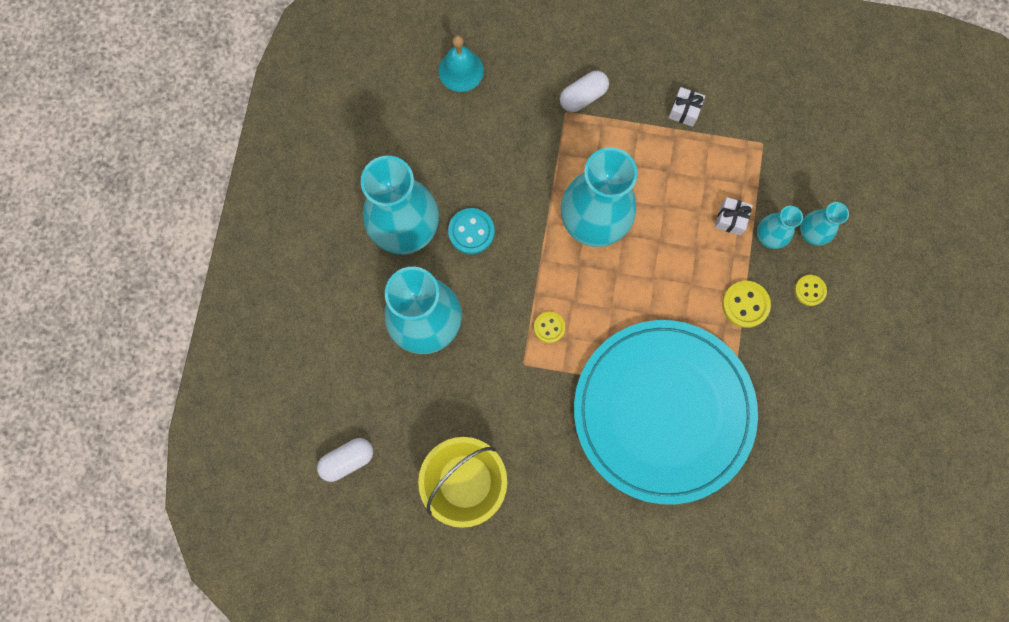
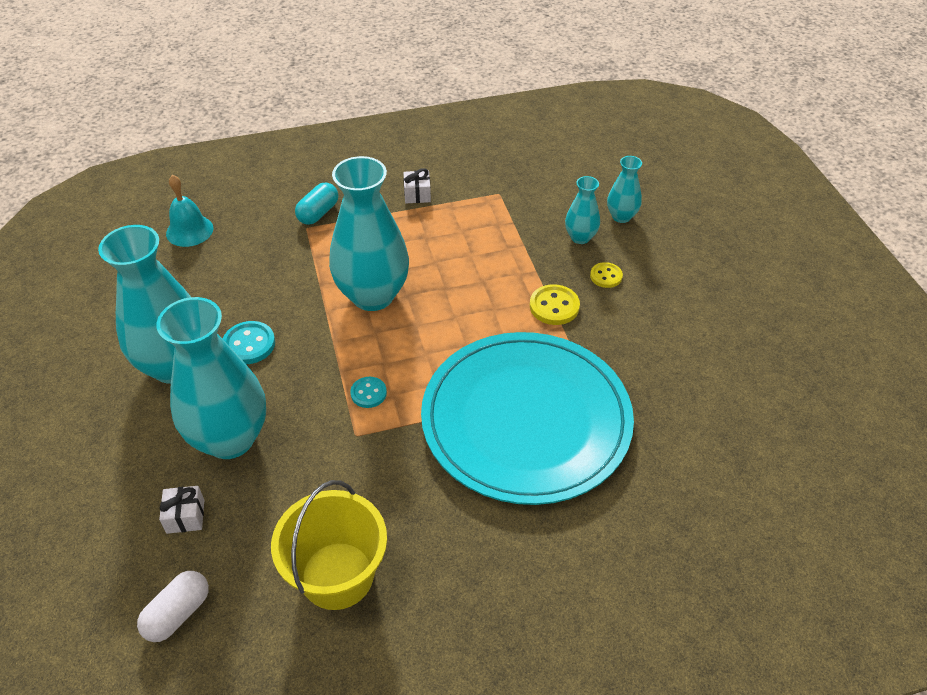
camera: 25 degrees left, 30 degrees down
(549, 327) = (368, 393): yellow button -> turquoise button
(583, 97) = (318, 213): white capsule -> turquoise capsule
(730, 219) = (502, 251): white gift -> white gift (185, 516)
(769, 237) = (544, 252): turquoise vase -> turquoise vase (621, 216)

